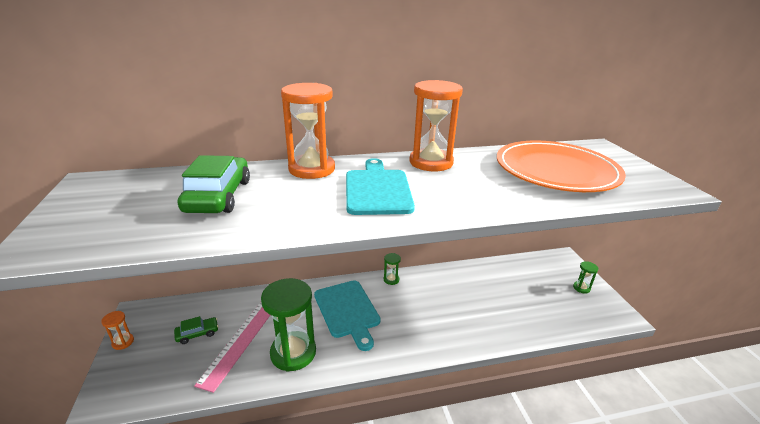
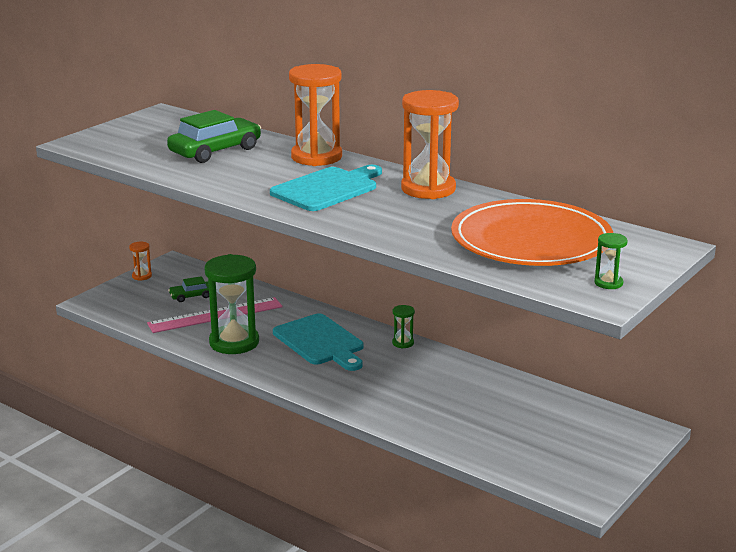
camera: 50 degrees right, 5 degrees down
(197, 333) = (191, 296): green car -> green car turned 135 degrees clockwise
(347, 311) = (320, 342): turquoise cutting board -> turquoise cutting board turned 60 degrees counterclockwise
(581, 288) = (599, 458): green hourglass -> green hourglass (608, 283)

